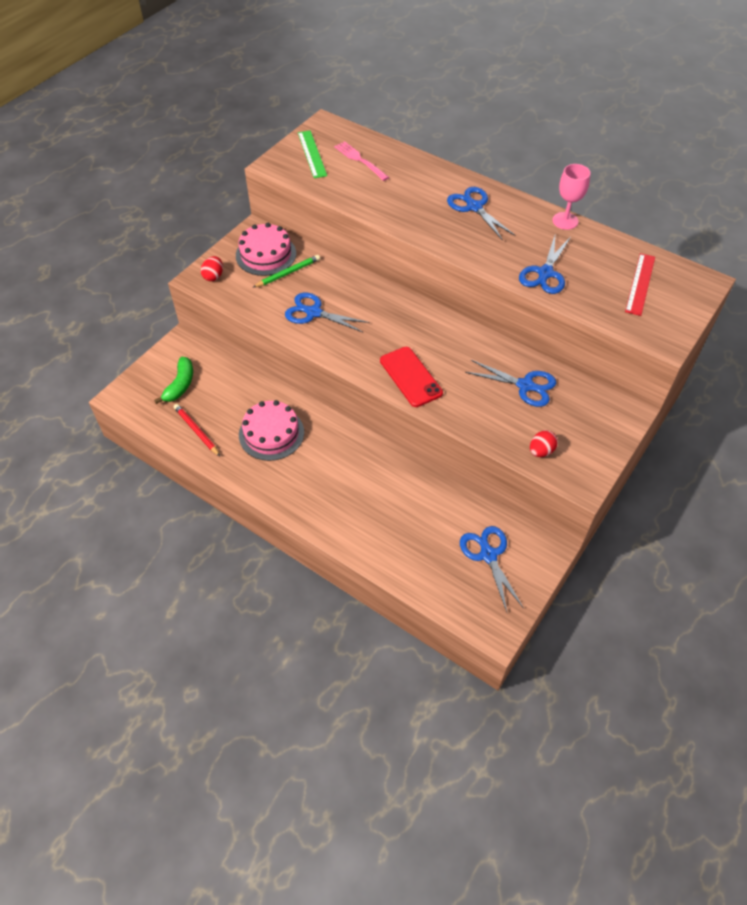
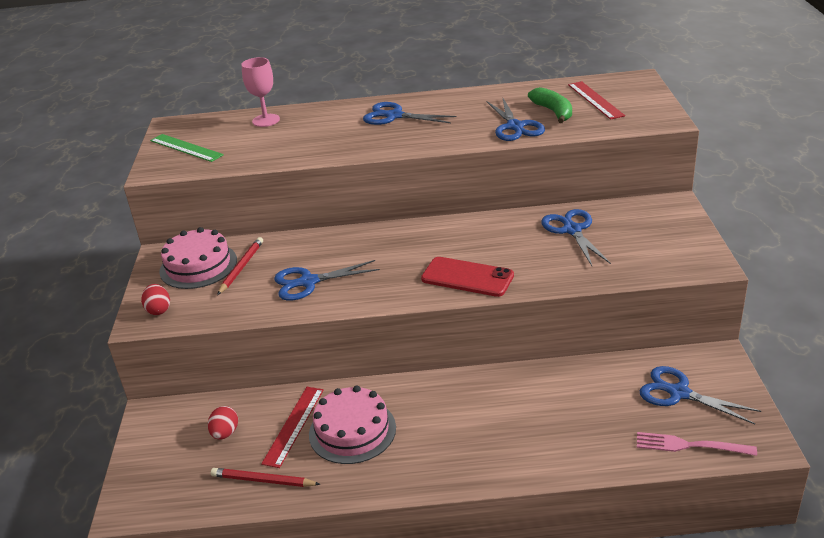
camera: 35 degrees left, 20 degrees down
(180, 385) = (194, 451): green banana -> green banana (553, 111)
(244, 406) = (294, 425): none -> red ruler
(288, 273) = (241, 267): green pencil -> red pencil
(360, 160) = (242, 132): pink fork -> pink fork (690, 445)
(525, 385) = (572, 230): blue scissors -> blue scissors turned 90 degrees counterclockwise
(541, 451) = (648, 264): red egg -> red egg (225, 433)
(565, 221) = (482, 92): pink goblet -> pink goblet (266, 120)

